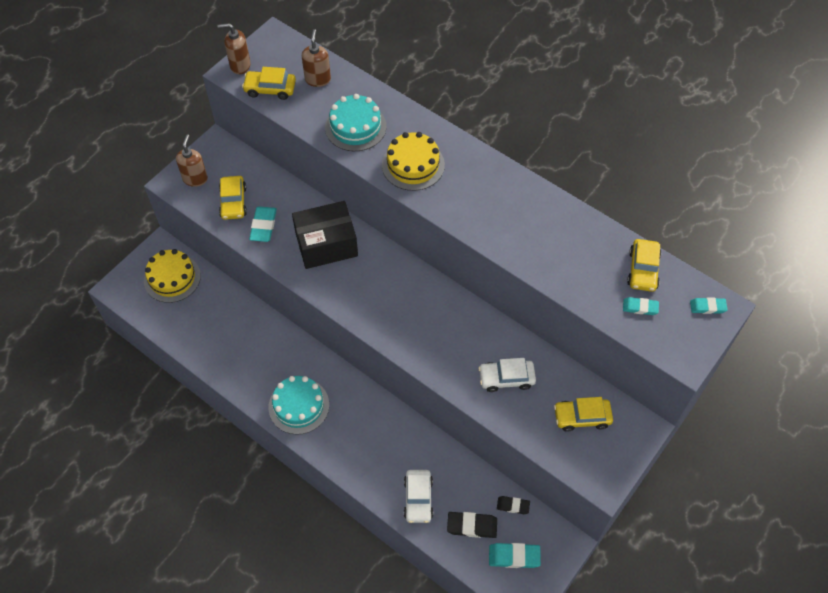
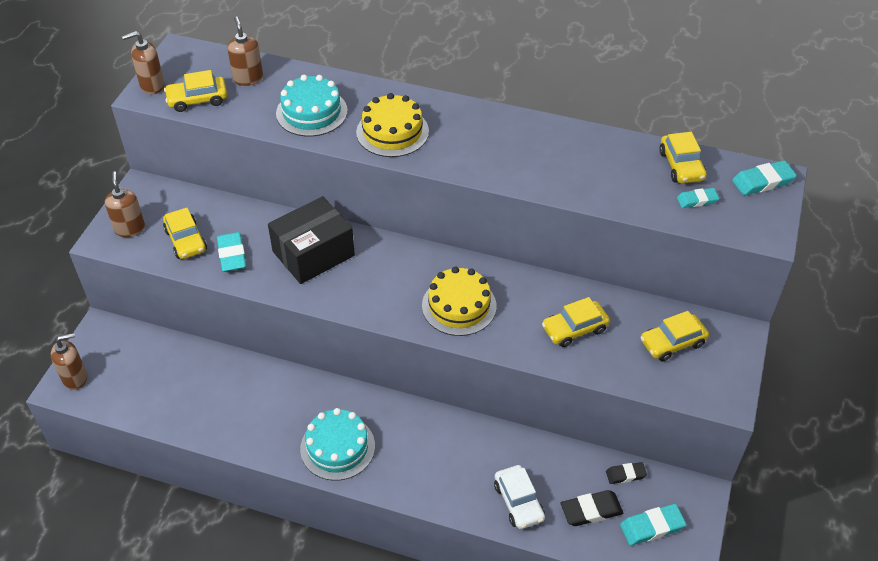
camera: 20 degrees left, 10 degrees down
(128, 283) = (75, 378): none -> brown soap dispenser
(172, 278) = (128, 357): yellow cake -> yellow cake (459, 306)
(506, 378) = (574, 329): white car -> yellow car
(707, 307) = (763, 181): turquoise eraser -> turquoise eraser, size x1.54

